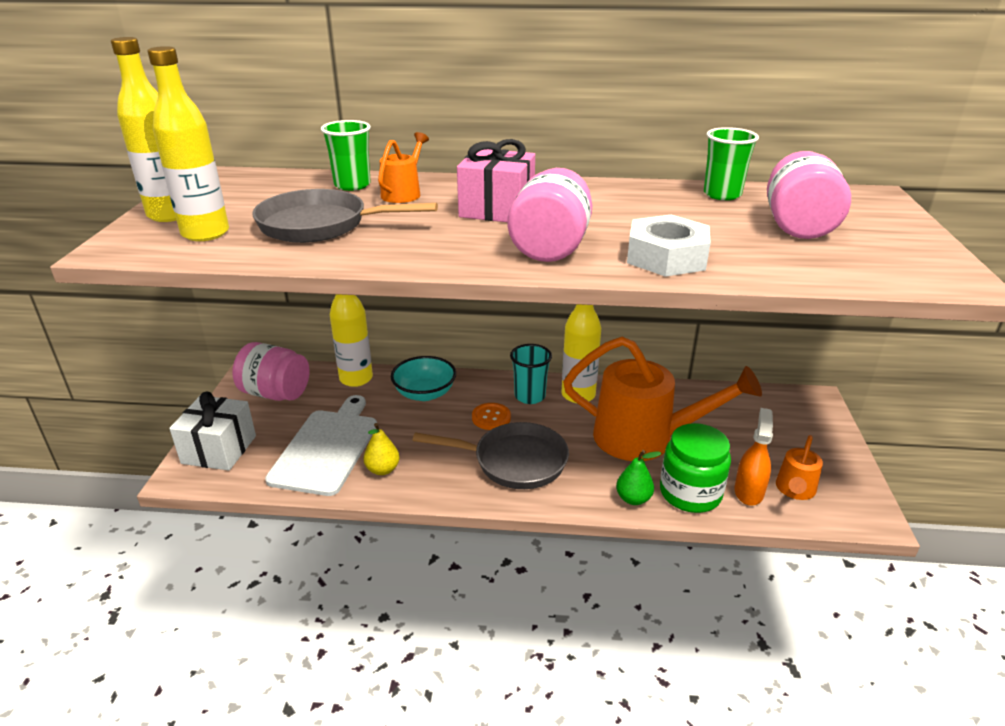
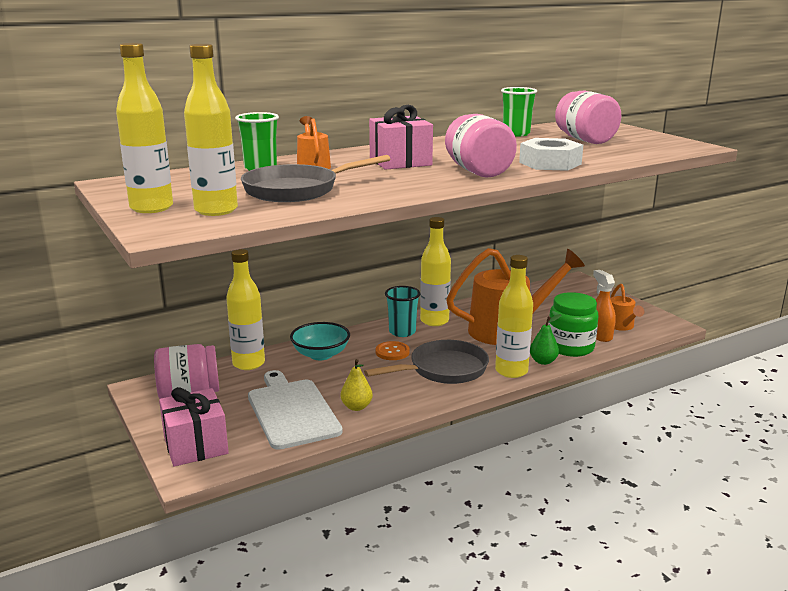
camera: 35 degrees left, 10 degrees down
(219, 449) = (196, 445): white gift -> pink gift
(581, 496) = (511, 371): none -> yellow bottle

